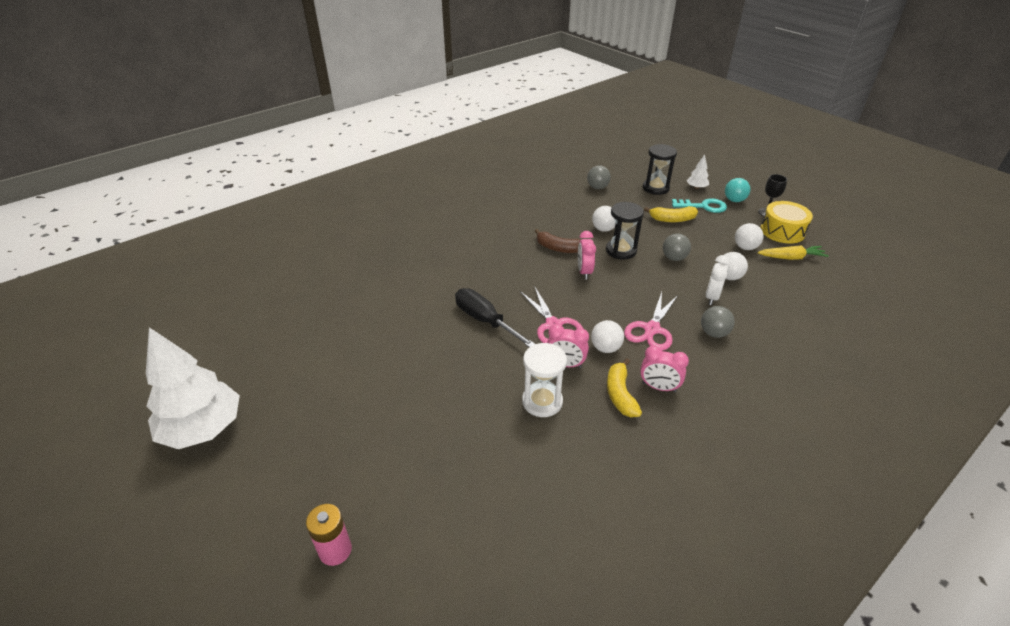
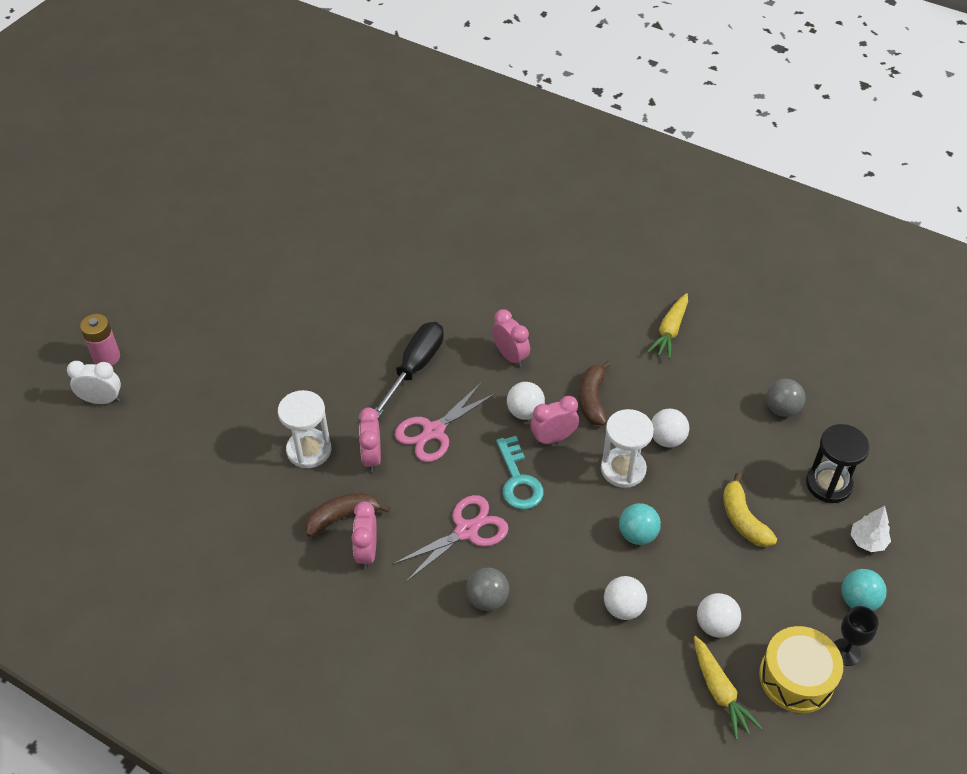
camera: 70 degrees right, 10 degrees up
(203, 429) = (199, 224): white tree -> none
(501, 272) = (510, 356): none -> pink clock
(518, 206) = (670, 331): none -> yellow carrot
(605, 348) = (413, 489): white ball -> white ball (525, 412)
(620, 394) = (343, 517): yellow banana -> brown banana
(621, 250) = (623, 469): black hourglass -> white hourglass
(652, 329) = (466, 530): pink scissors -> pink scissors turned 135 degrees clockwise
(674, 258) = (637, 535): grey ball -> turquoise ball
(703, 206) = (809, 557): turquoise key -> turquoise key (518, 480)
(712, 297) = (564, 590): white clock -> white clock (102, 400)

